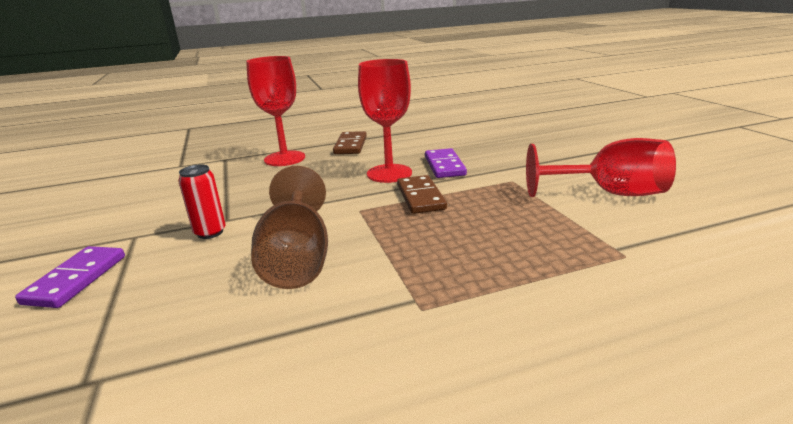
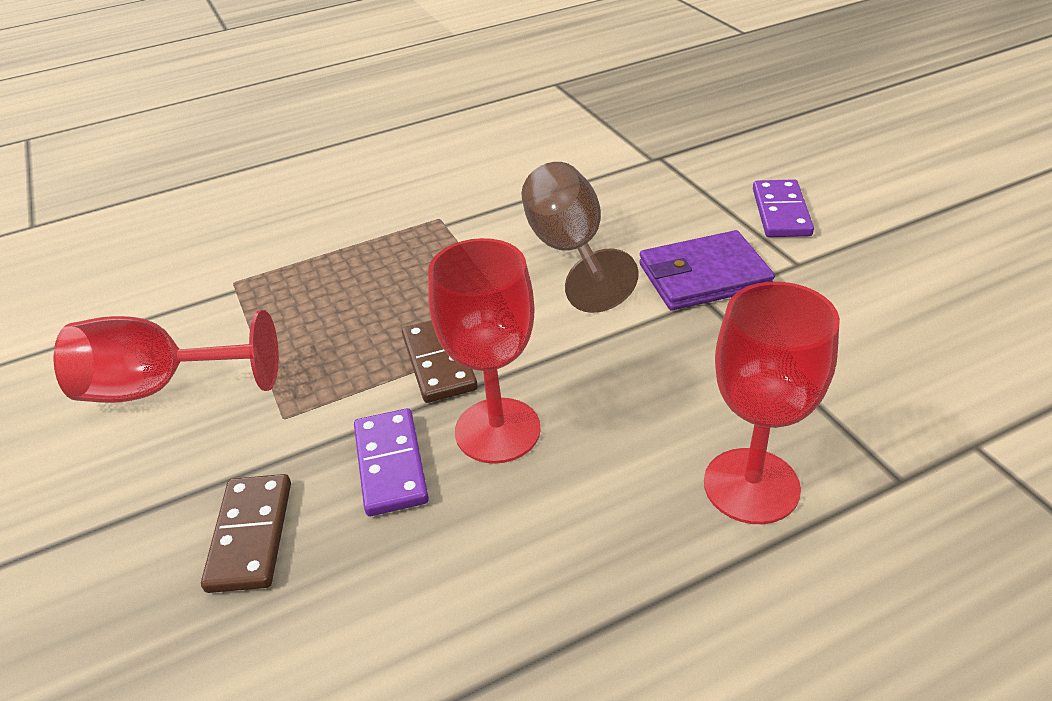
camera: 175 degrees right, 15 degrees up
(210, 232) = (703, 276): red can -> purple wallet
(351, 145) = (621, 569): brown domino -> brown domino (250, 535)

